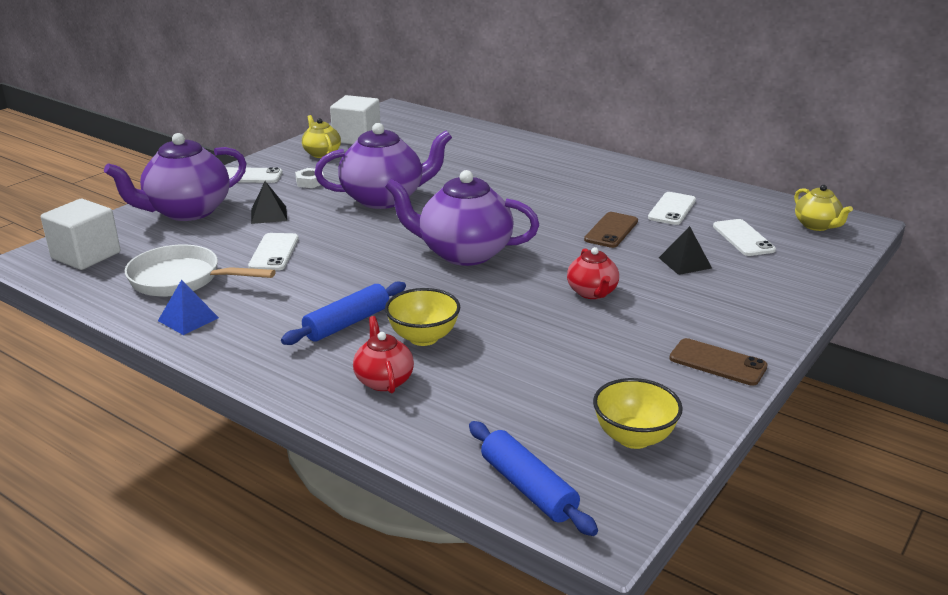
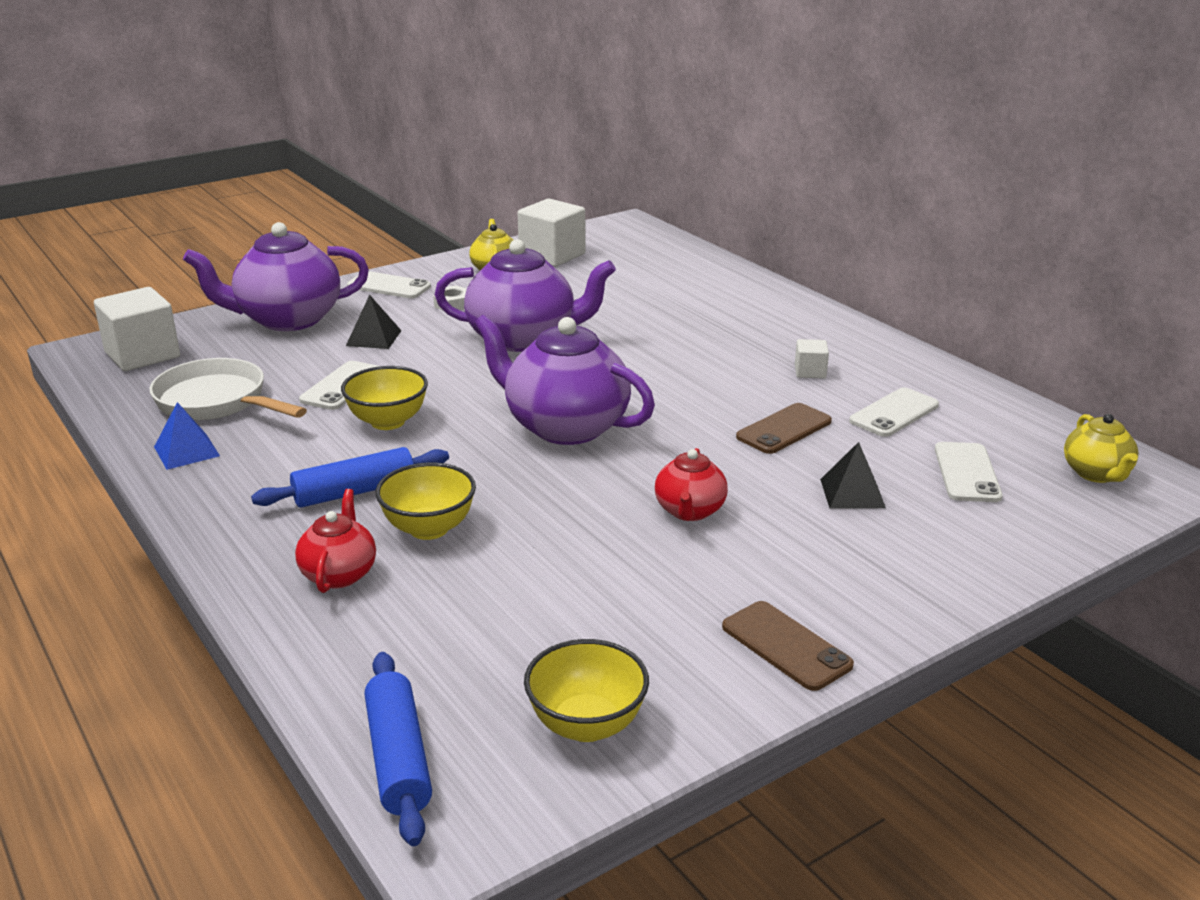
camera: 20 degrees right, 0 degrees up
(331, 271) = (388, 422): none -> yellow bowl
(599, 191) = (810, 372): none -> white cube

